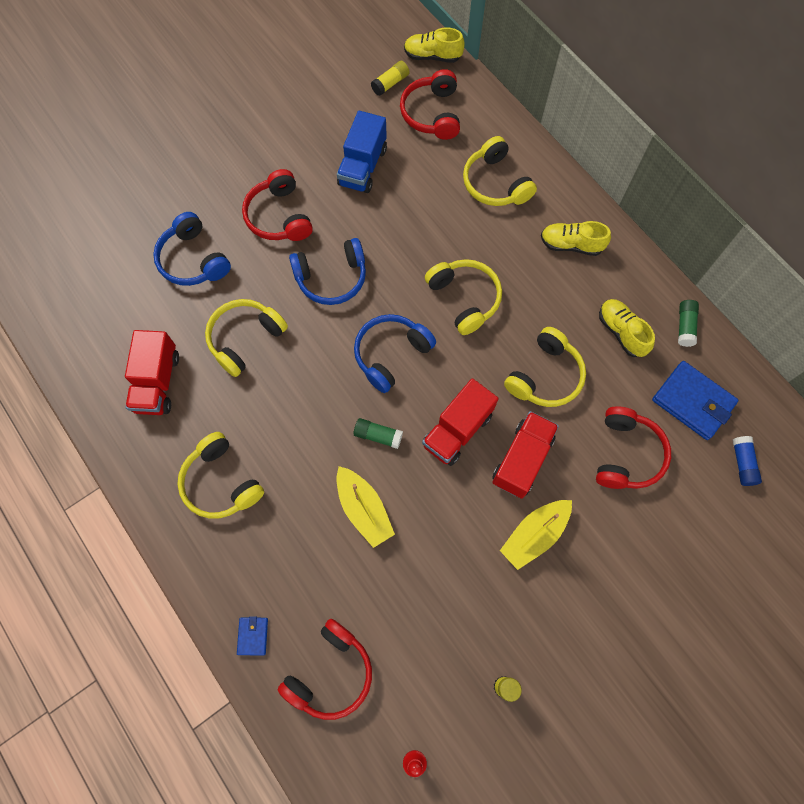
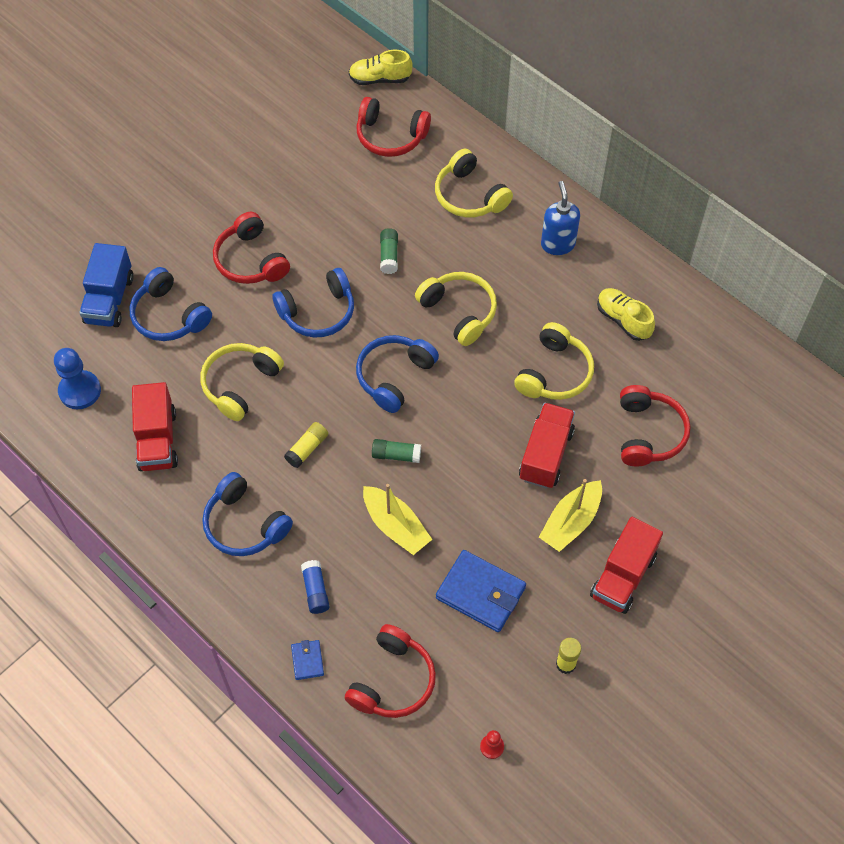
camera: 10 degrees left, 10 degrees down
(97, 321) = (80, 391): none -> blue pawn
(221, 482) = (244, 524): yellow headphones -> blue headphones
(363, 167) = (328, 199): blue truck -> blue truck (109, 300)
(390, 83) = (341, 112): yellow glue stick -> yellow glue stick (307, 449)
(432, 114) = (390, 136): red headphones -> red headphones turned 60 degrees counterclockwise
(457, 430) = (475, 437): red truck -> red truck (623, 576)
(571, 245) = (557, 244): yellow shoe -> blue soap dispenser
(685, 326) = (685, 305): green glue stick -> green glue stick (389, 256)
(692, 402) = (705, 374): blue wallet -> blue wallet (480, 593)
(742, 463) = (763, 424): blue glue stick -> blue glue stick (315, 591)

